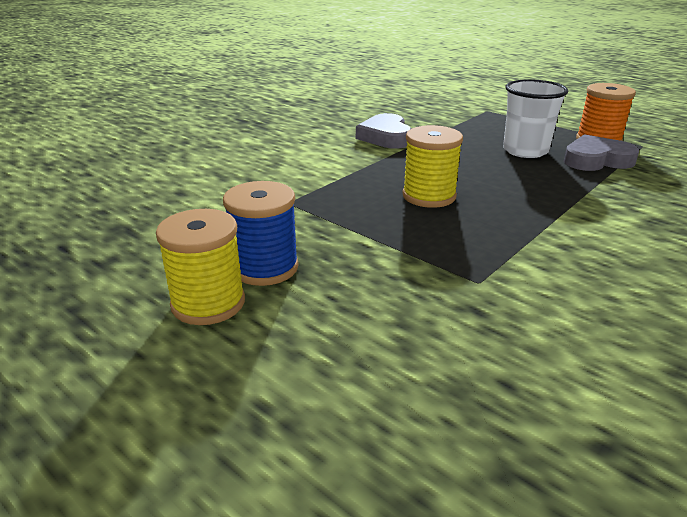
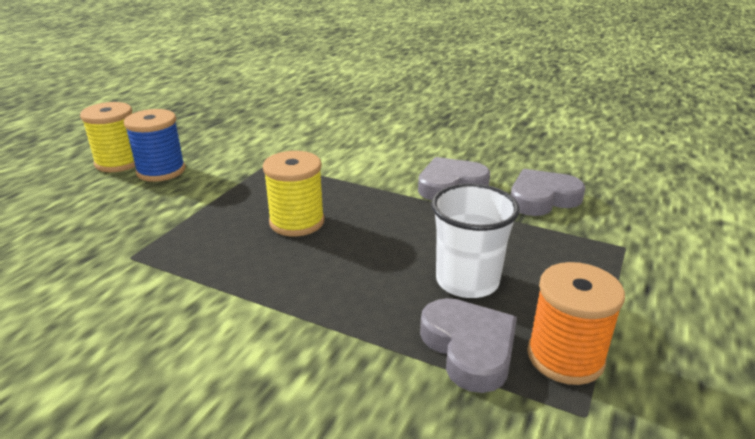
camera: 75 degrees right, 0 degrees up
(420, 116) = (542, 198): none -> grey heart

